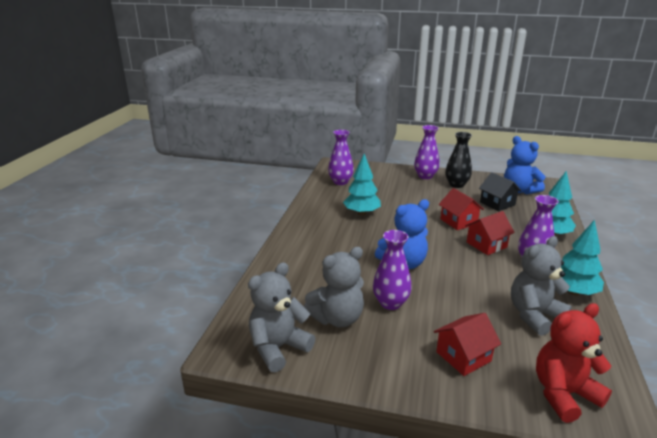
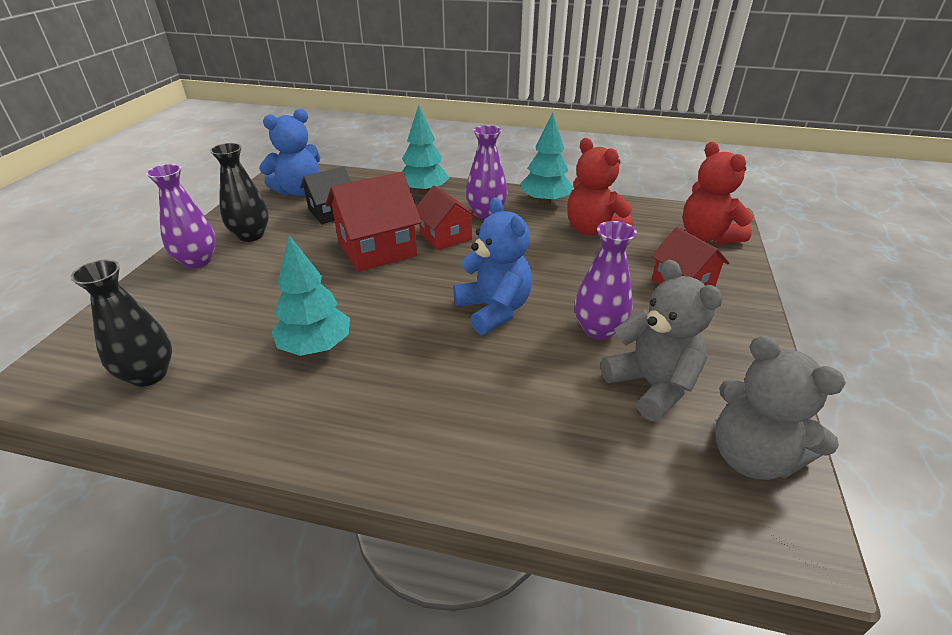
camera: 90 degrees left, 10 degrees up
(340, 182) = (149, 374): purple vase -> black vase
(458, 221) = (377, 249): red house -> red house, size x1.54
(534, 315) = (593, 230): grey teddy bear -> red teddy bear

